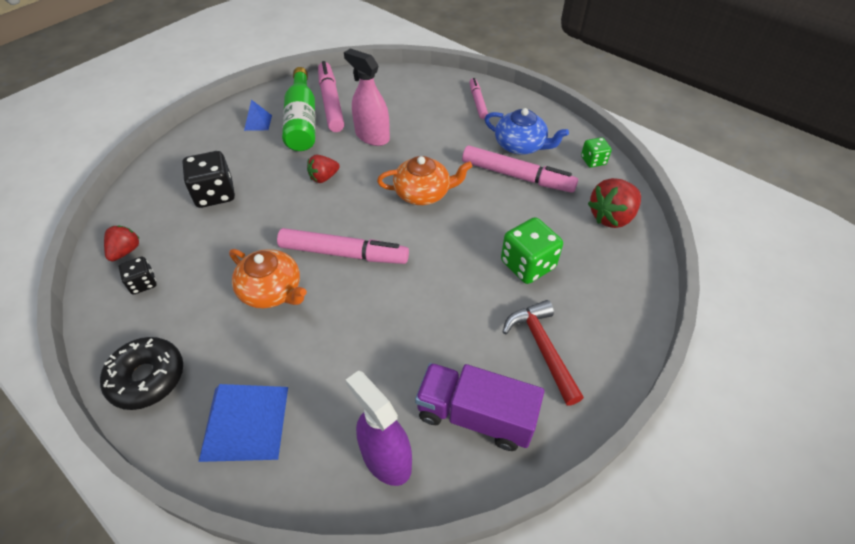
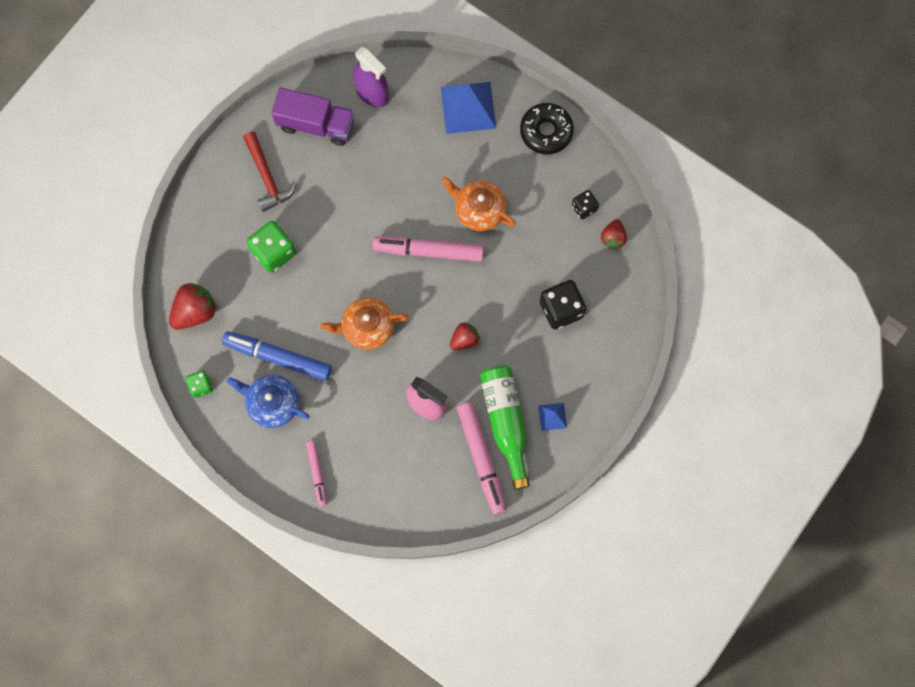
camera: 175 degrees right, 25 degrees up
(517, 176) = (278, 357): pink marker -> blue marker

